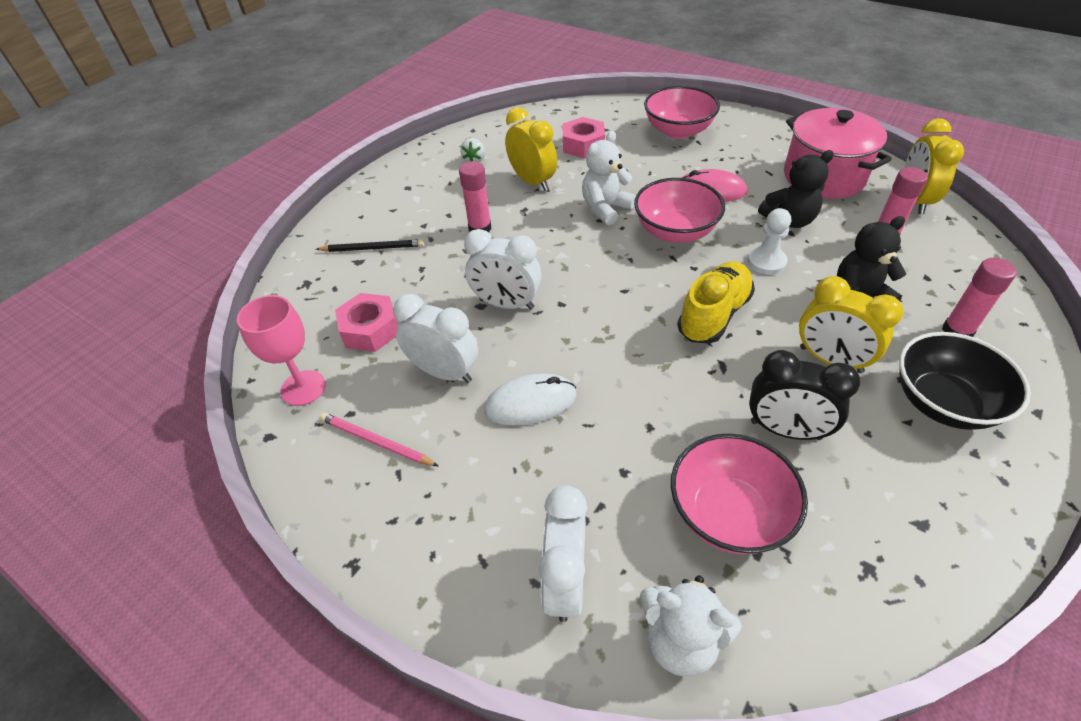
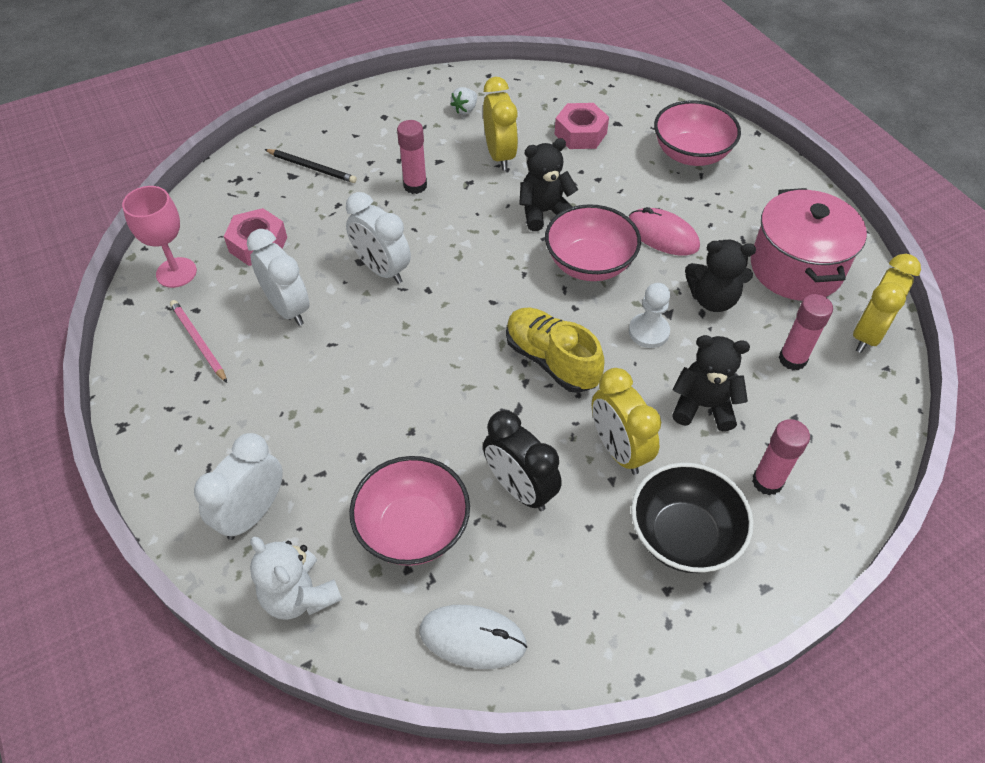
camera: 25 degrees right, 5 degrees up
(530, 402) = (334, 365): white mouse -> white mouse (472, 638)
(605, 208) = (544, 212): white teddy bear -> black teddy bear
(713, 315) = (551, 360): yellow shoe -> yellow shoe turned 105 degrees counterclockwise

